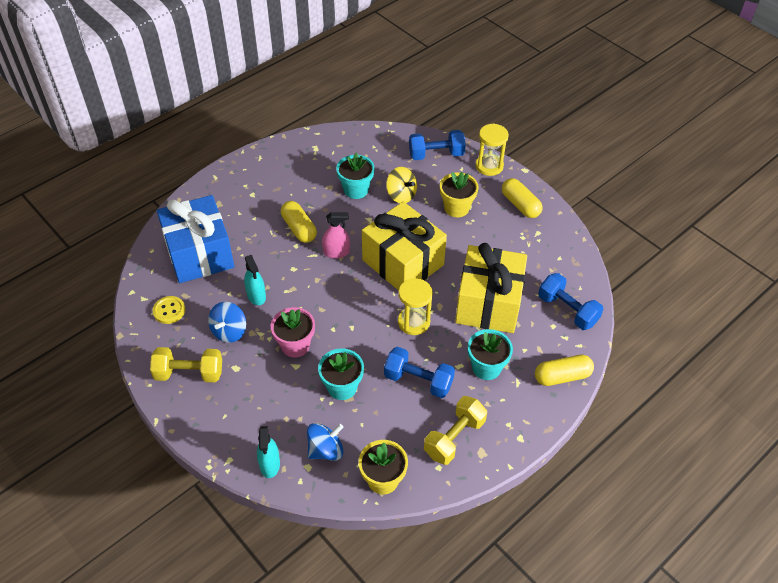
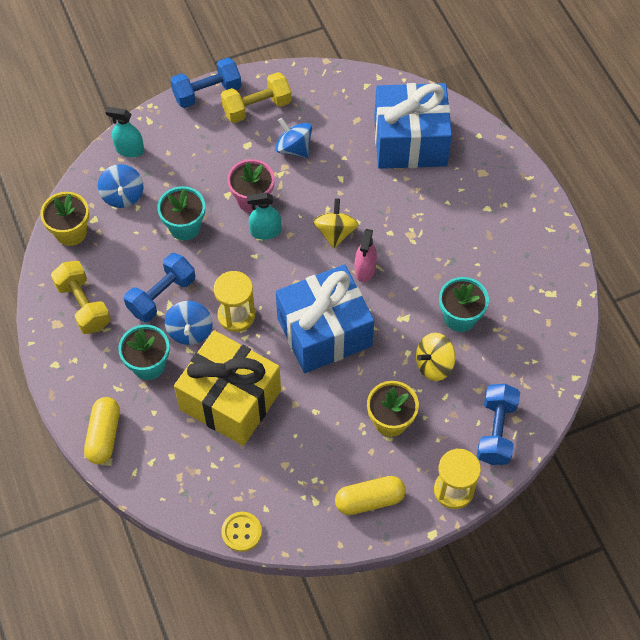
camera: 110 degrees right, 10 degrees up
(169, 311) = (341, 103): yellow button -> yellow button (241, 532)
(189, 373) = (256, 107): yellow dumbbell -> yellow dumbbell turned 45 degrees clockwise
(256, 296) = (331, 180): turquoise spray bottle -> turquoise spray bottle (265, 231)
(299, 228) = (415, 242): yellow capsule -> none
(308, 279) = (335, 233): none -> yellow spinning top
(403, 262) = (324, 332): yellow gift -> blue gift
(442, 349) = (190, 331): none -> blue spinning top
(567, 310) = (186, 481): blue dumbbell -> blue dumbbell (207, 93)

